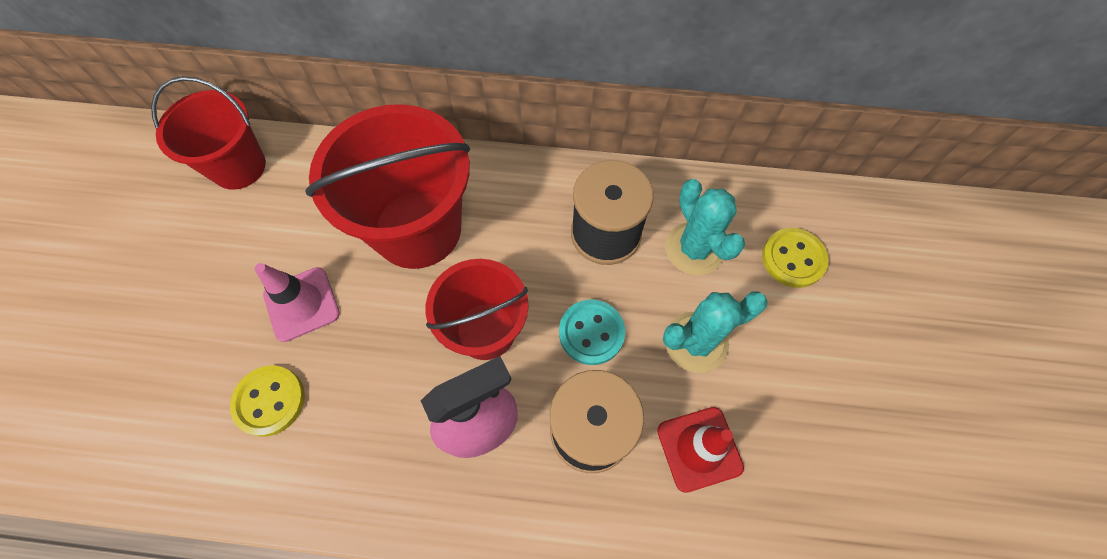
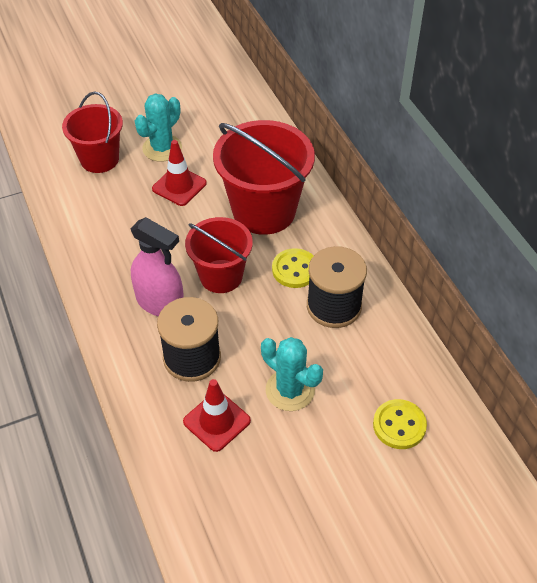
camera: 60 degrees right, 15 degrees down
(238, 166) = (242, 112): red bucket -> red bucket (99, 159)
(269, 401) = (116, 204): yellow button -> yellow button (295, 269)
(302, 304) = (179, 186): pink traffic cone -> red traffic cone
(591, 333) = (256, 330): turquoise button -> none
(694, 249) = (361, 361): turquoise cactus -> turquoise cactus (162, 148)

